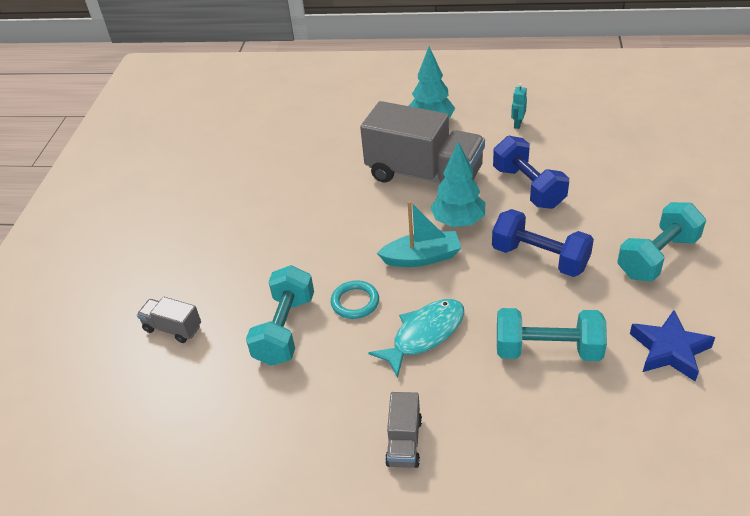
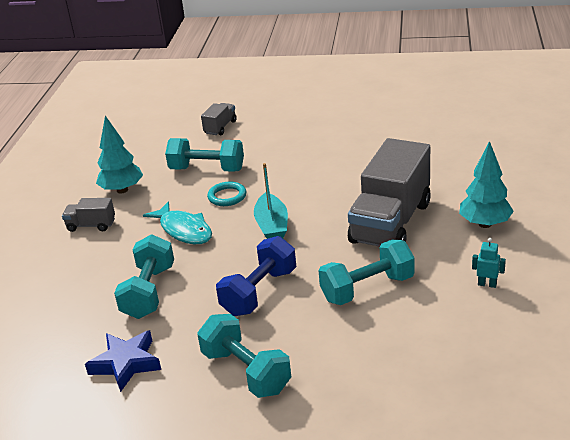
camera: 90 degrees right, 10 degrees down
(458, 221) = (317, 244): turquoise tree -> turquoise tree (122, 190)
(528, 187) = (367, 288): blue dumbbell -> turquoise dumbbell

